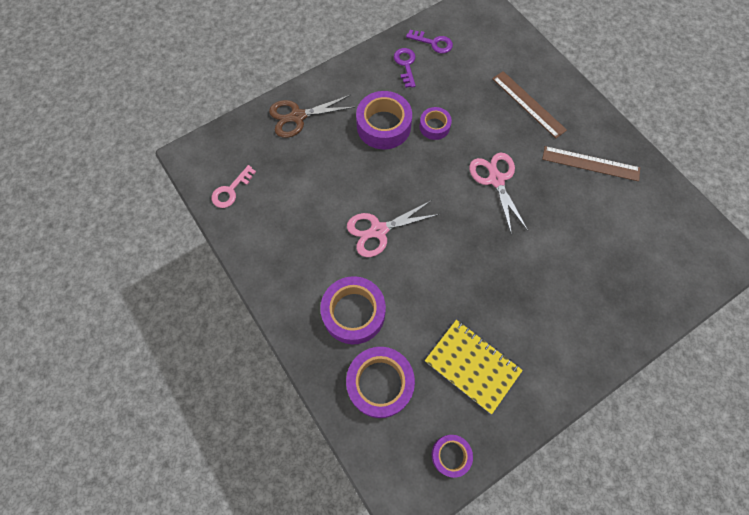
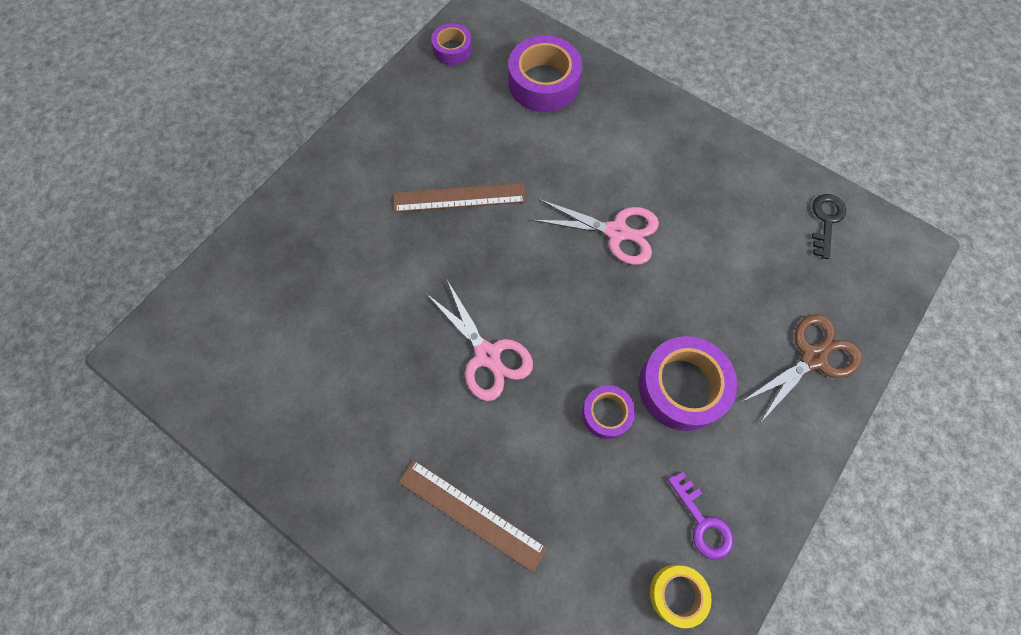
camera: 160 degrees right, 0 degrees up
(231, 190) = (826, 221): pink key -> black key
(353, 313) = (601, 135): purple tape -> none
(378, 230) = (617, 232): pink scissors -> pink scissors turned 60 degrees clockwise
(433, 43) = (677, 594): purple key -> yellow tape
(472, 366) = (453, 126): yellow notebook -> none
(590, 163) = (352, 432): brown ruler -> brown ruler (459, 197)

